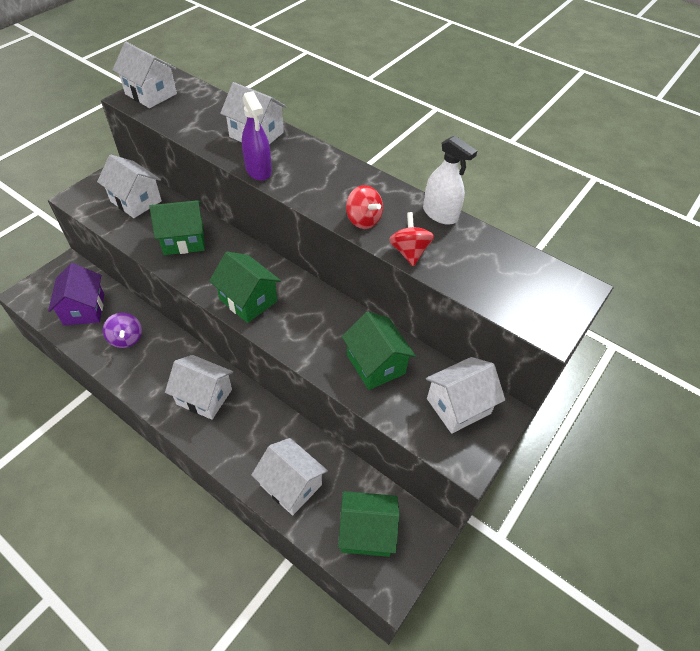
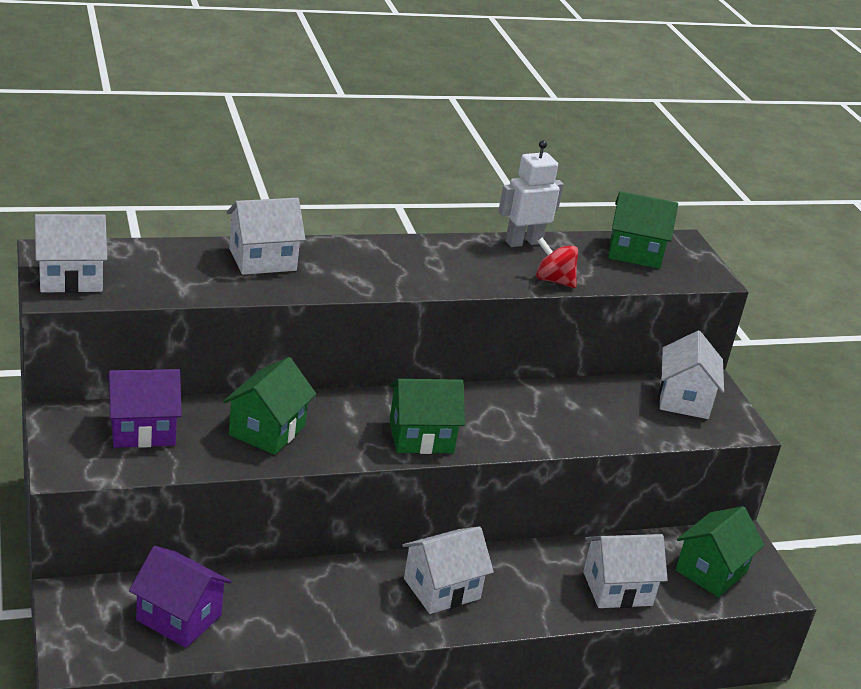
camera: 55 degrees left, 20 degrees down
(126, 338) = (278, 605): purple spinning top -> none
(136, 201) = (143, 430): white house -> purple house
(258, 170) = (328, 287): purple spray bottle -> none
(363, 220) = (483, 277): red spinning top -> none
(375, 364) = (592, 412): green house -> green house (635, 252)
(440, 214) = (523, 242): white spray bottle -> white robot

